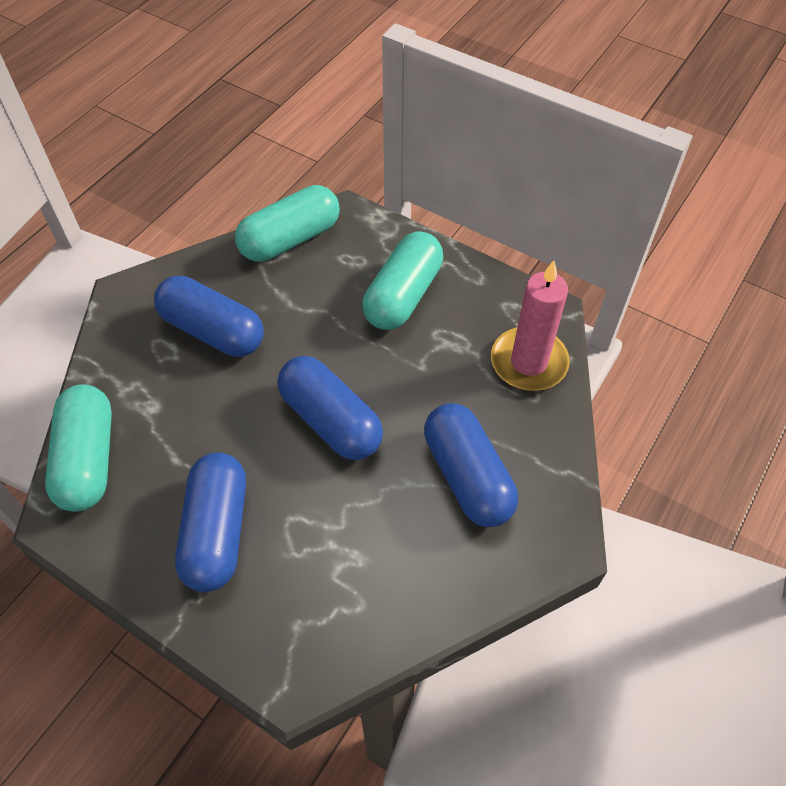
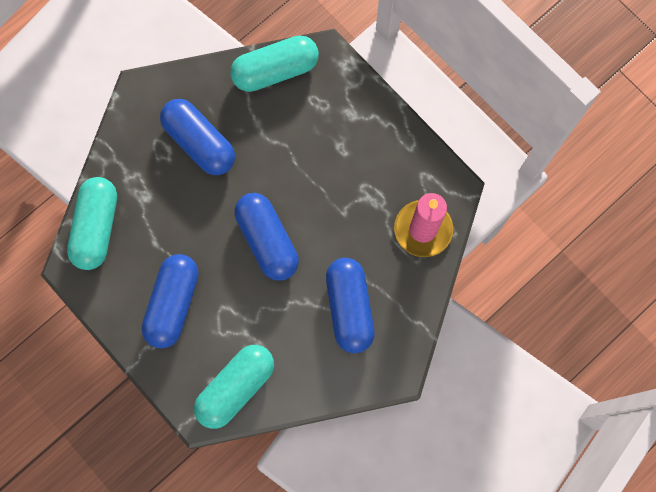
camera: 15 degrees right, 20 degrees up
(403, 295) = (348, 146): turquoise capsule -> turquoise capsule (236, 387)

